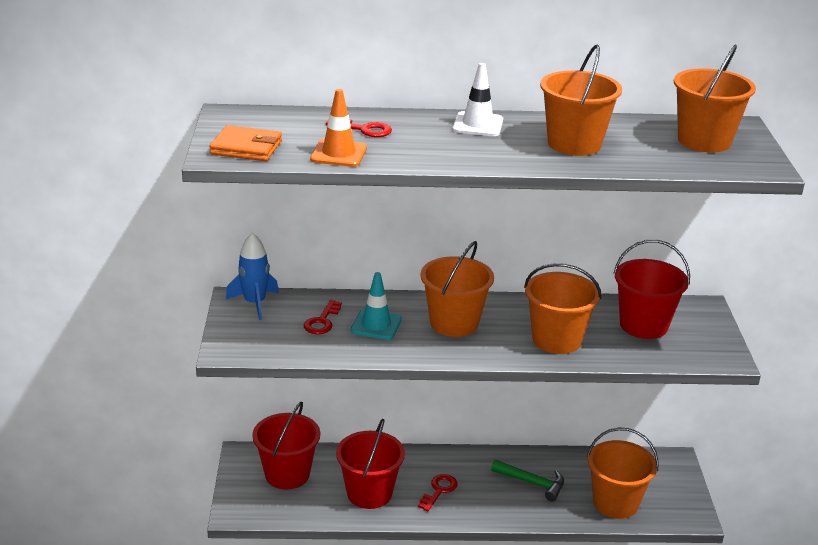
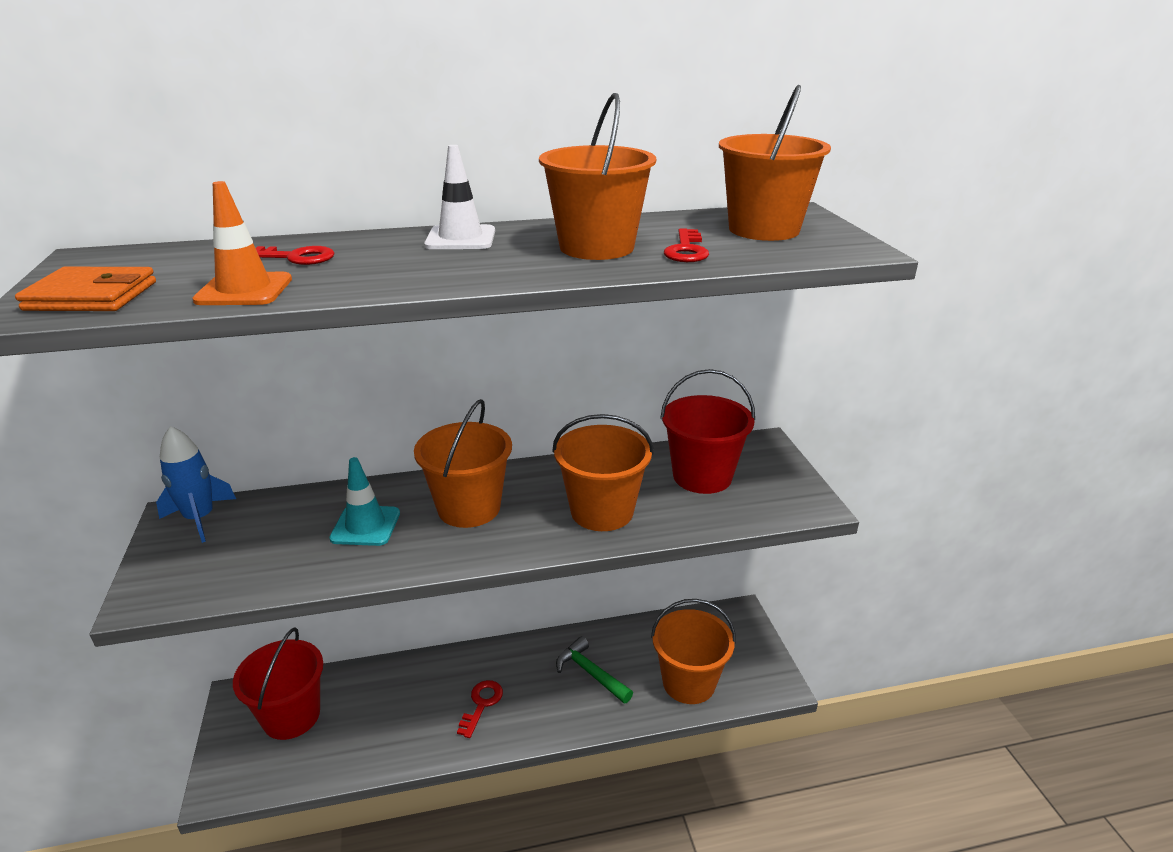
camera: 10 degrees left, 0 degrees up
(322, 321) = (291, 531): red key -> red key (686, 250)
(369, 493) = (396, 725): red bucket -> none
(532, 483) = (590, 673): green hammer -> green hammer turned 150 degrees counterclockwise

